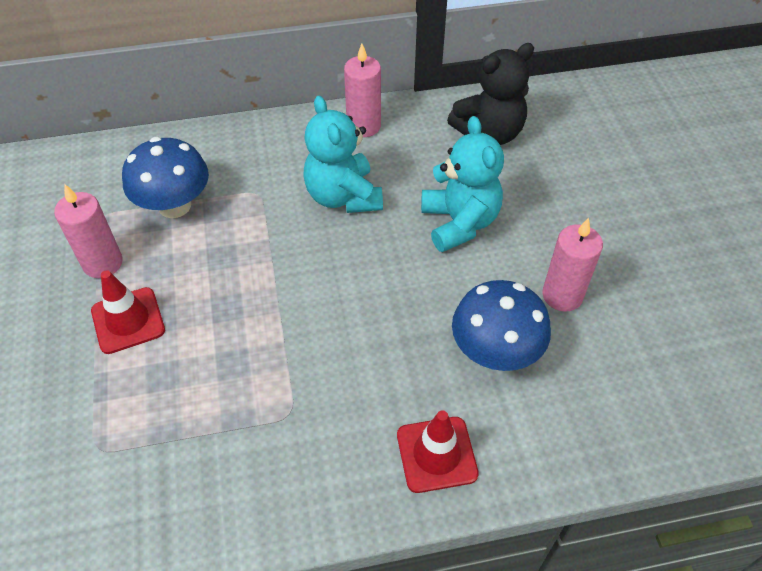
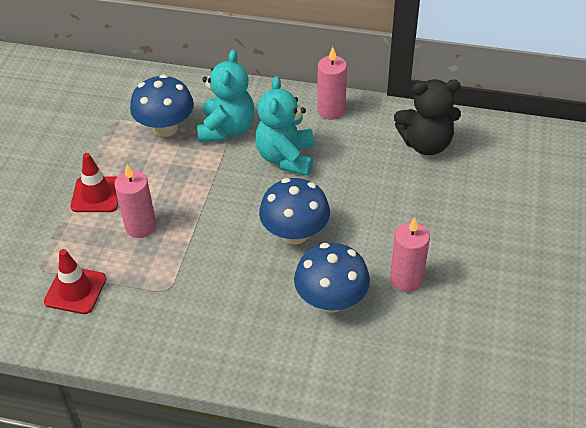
camera: 25 degrees right, 5 degrees down
(103, 263) = (99, 152): pink candle -> pink candle (140, 226)
(406, 285) = (295, 233): none -> blue mushroom
(436, 454) = (249, 350): red traffic cone -> red traffic cone (75, 290)
(459, 223) = (360, 203): turquoise teddy bear -> turquoise teddy bear (227, 129)

